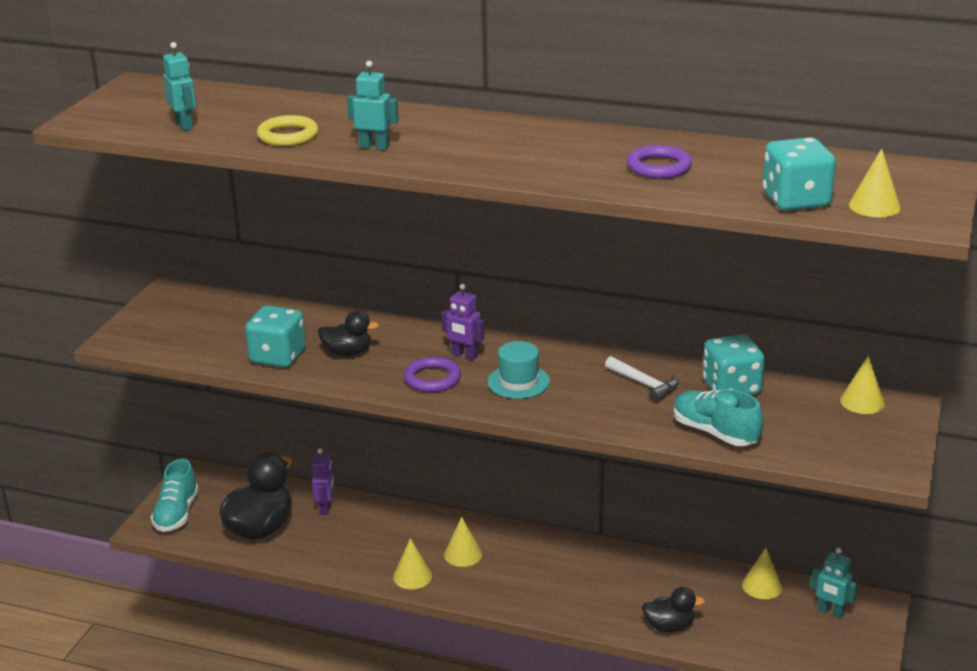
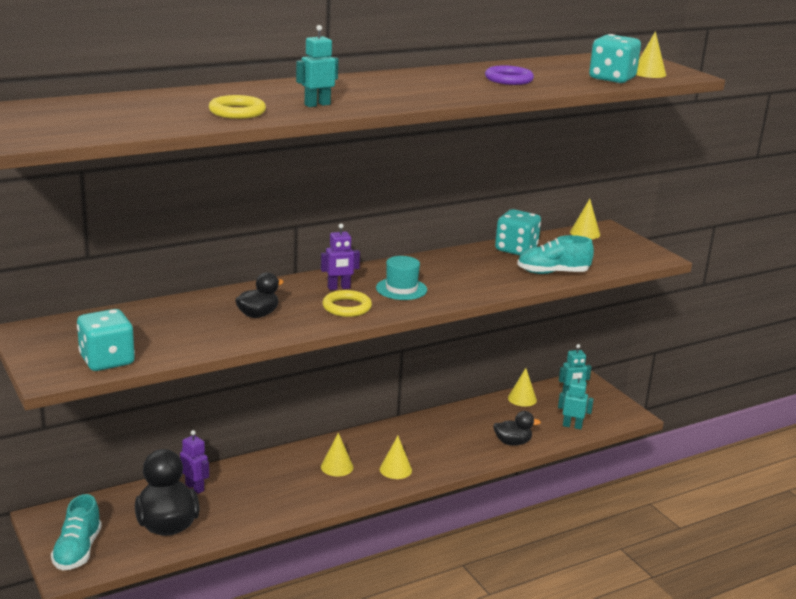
camera: 50 degrees left, 5 degrees down
(176, 514) = (78, 551): turquoise shoe -> turquoise shoe turned 45 degrees clockwise
(184, 125) = (134, 123): turquoise robot -> turquoise robot (572, 426)
(278, 357) = (212, 336): turquoise dice -> turquoise dice (107, 360)
(412, 576) = (327, 496): yellow cone -> yellow cone (395, 469)
(432, 379) = (347, 307): purple ring -> yellow ring
(645, 384) = (471, 264): white hammer -> none
(669, 626) = (512, 442): black duck -> black duck turned 45 degrees clockwise

